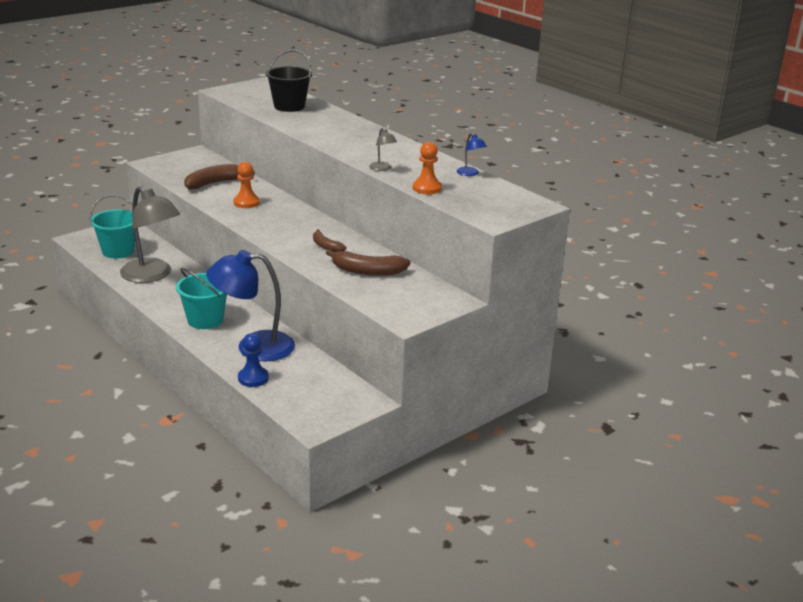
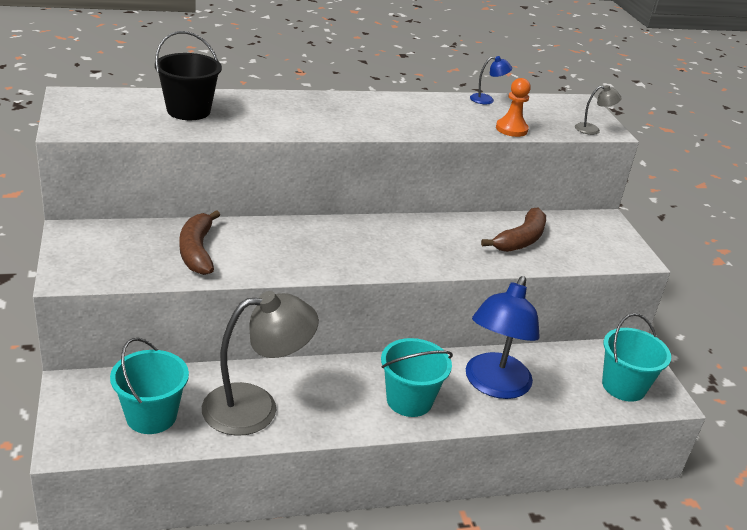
camera: 65 degrees left, 5 degrees up
(246, 203) = (283, 249): orange pawn -> none
(253, 378) = (561, 408): blue pawn -> none
(310, 402) = (623, 386): none -> turquoise bucket
(326, 246) = (446, 241): brown banana -> none
(382, 168) = (442, 130): grey lamp -> grey lamp (592, 130)

